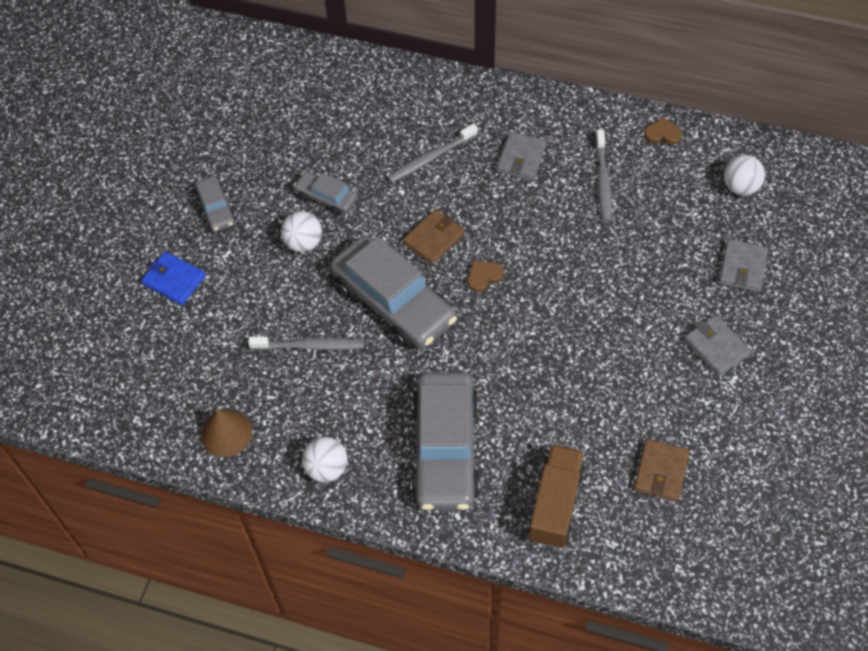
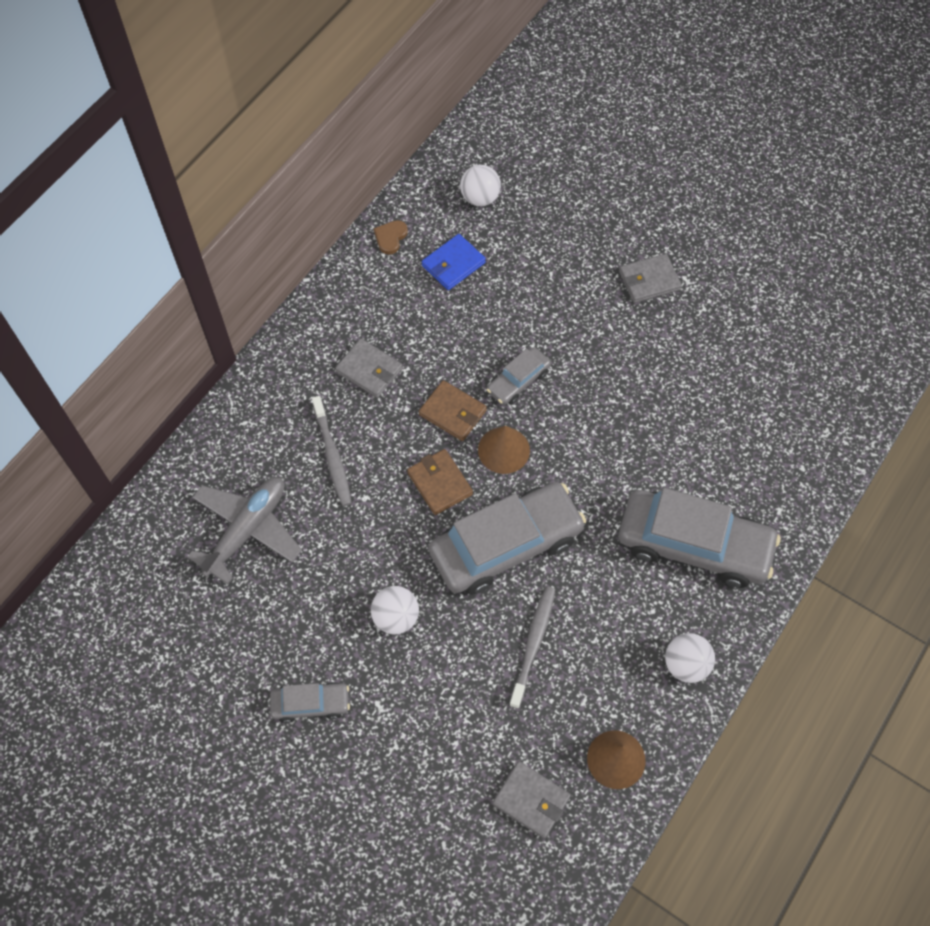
camera: 75 degrees left, 5 degrees up
(174, 280) = (395, 775): blue wallet -> blue wallet (453, 264)
(326, 197) = (343, 577): grey car -> grey car (518, 381)
(345, 124) = (247, 530): none -> grey plane
(484, 276) = (503, 450): brown heart -> brown cone
(555, 504) = (776, 466): brown truck -> none
(603, 181) = (428, 307): grey toothbrush -> none
(661, 472) = (765, 369): brown wallet -> brown wallet (453, 412)
(742, 268) = (571, 229): grey wallet -> grey wallet (531, 800)

